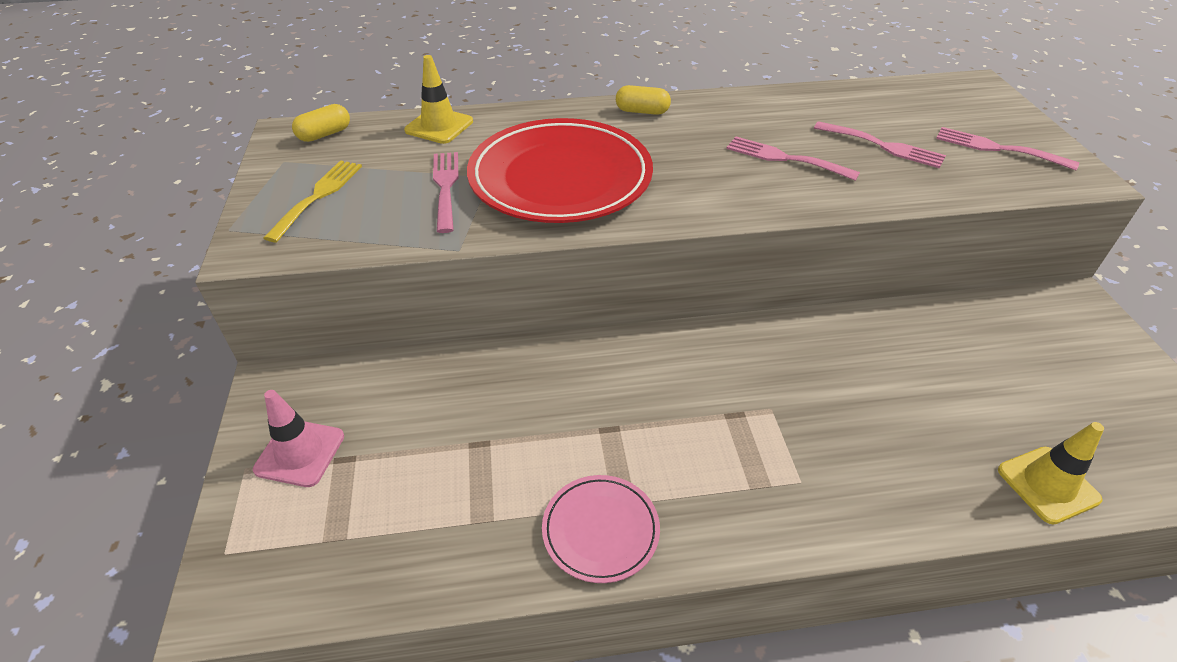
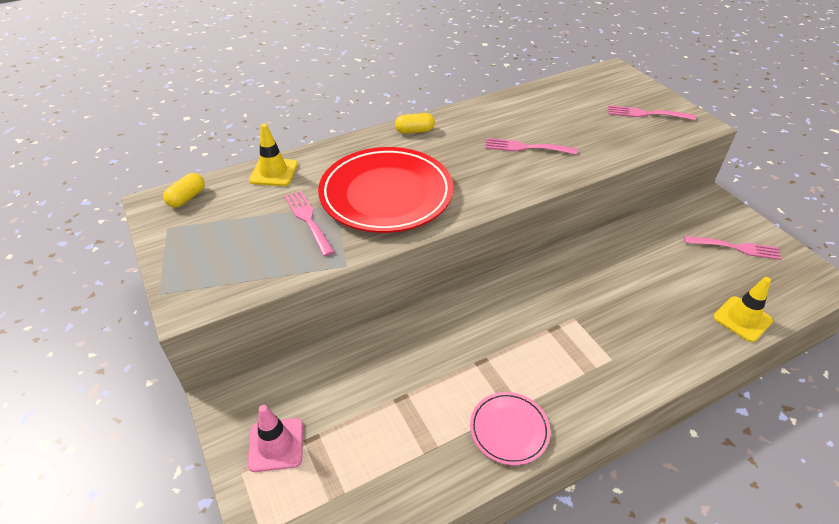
camera: 20 degrees left, 0 degrees up
(318, 196) = (214, 250): yellow fork -> none
(883, 146) = (580, 126): pink fork -> pink fork (736, 248)

